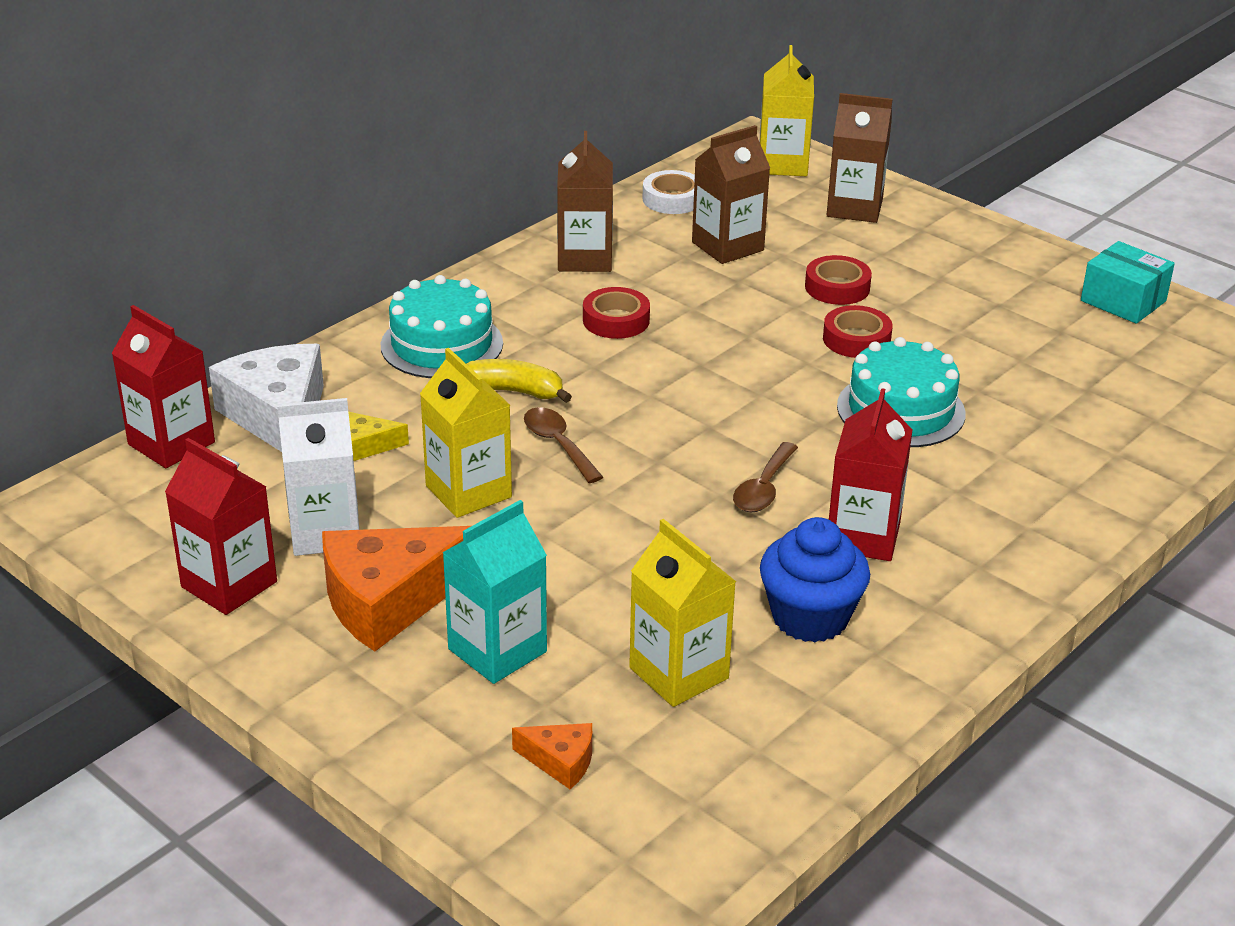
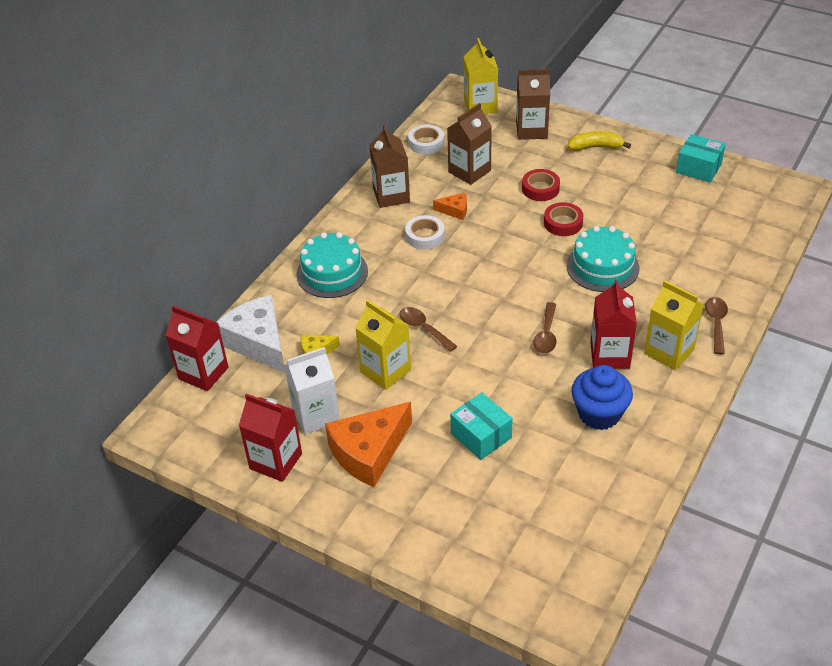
camera: 10 degrees left, 10 degrees up
(497, 650) = (440, 471): turquoise carton -> none
(512, 391) = (384, 297): yellow banana -> yellow banana (595, 147)
(560, 761) = (500, 534): orange cheese -> orange cheese (454, 210)
(590, 611) = (481, 435): none -> turquoise box
(616, 320) = (425, 236): red tape -> white tape
(679, 673) = (542, 464): yellow carton -> yellow carton (669, 351)
(1072, 523) = (716, 323): none -> brown spoon

